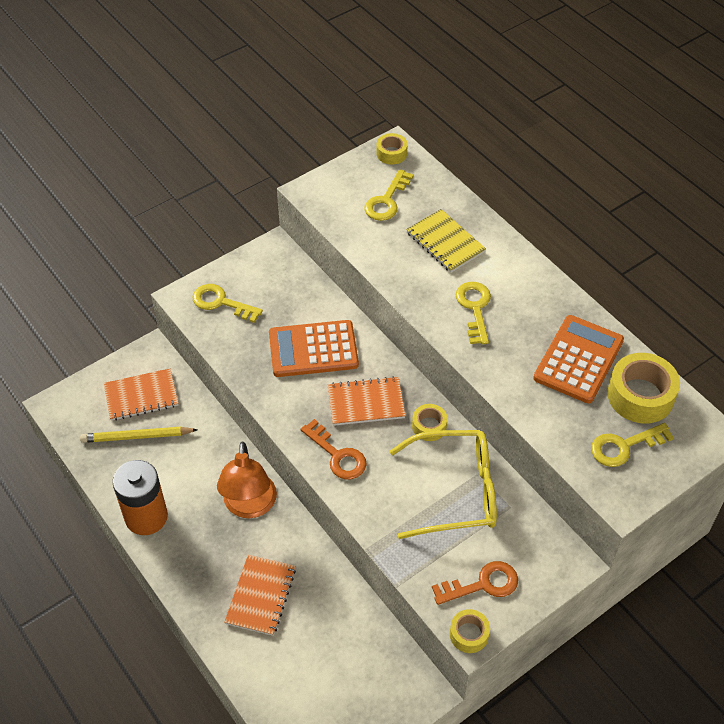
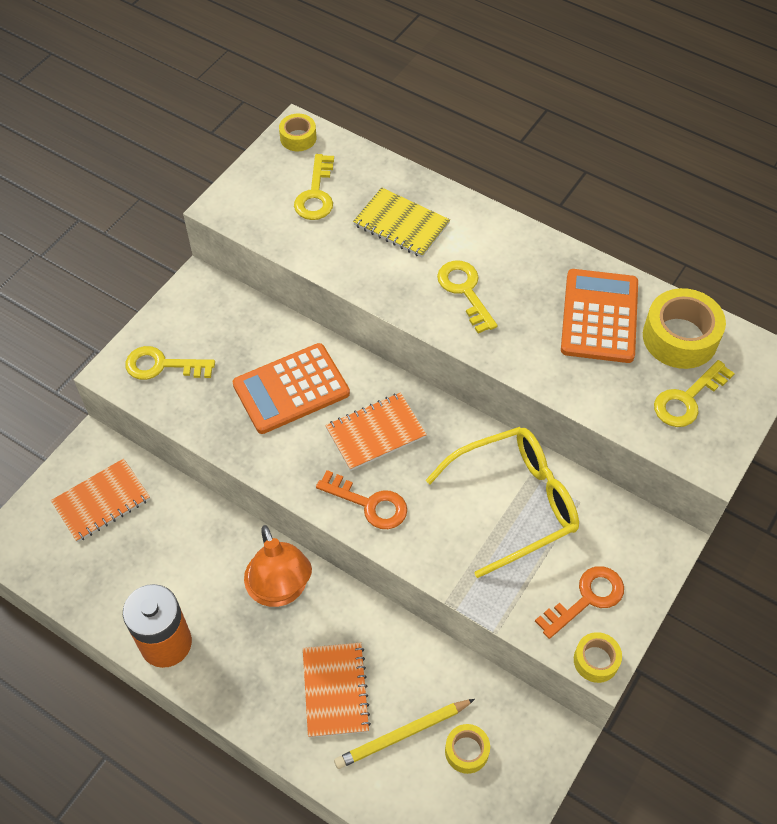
camera: 20 degrees left, 5 degrees up
(136, 437) = (116, 551): yellow pencil -> yellow pencil (402, 735)
(429, 426) = (456, 438): yellow tape -> yellow tape (466, 751)

